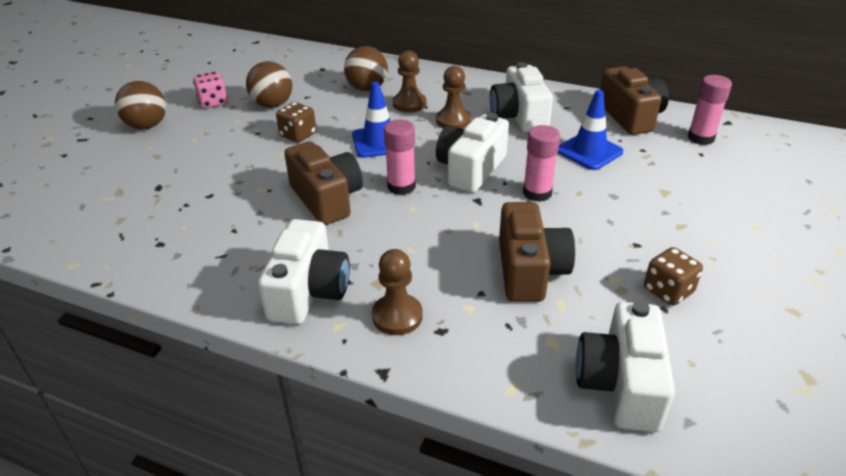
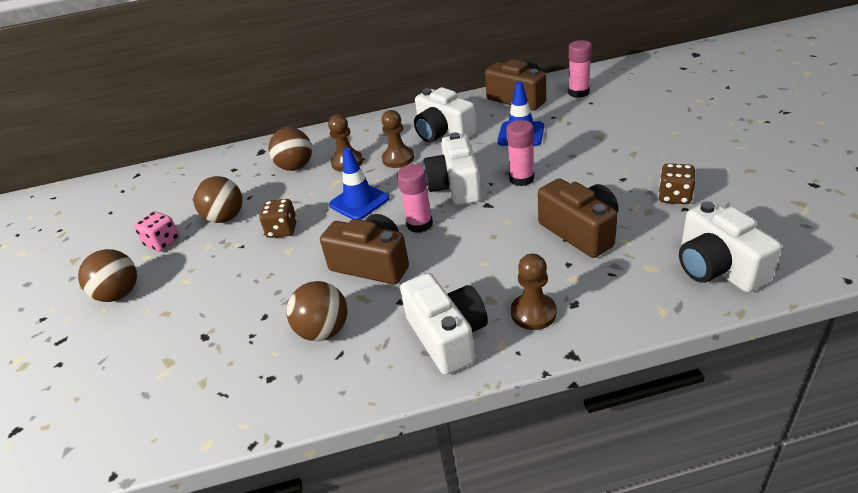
camera: 30 degrees left, 0 degrees up
(232, 231) = (324, 331): none -> brown ball

